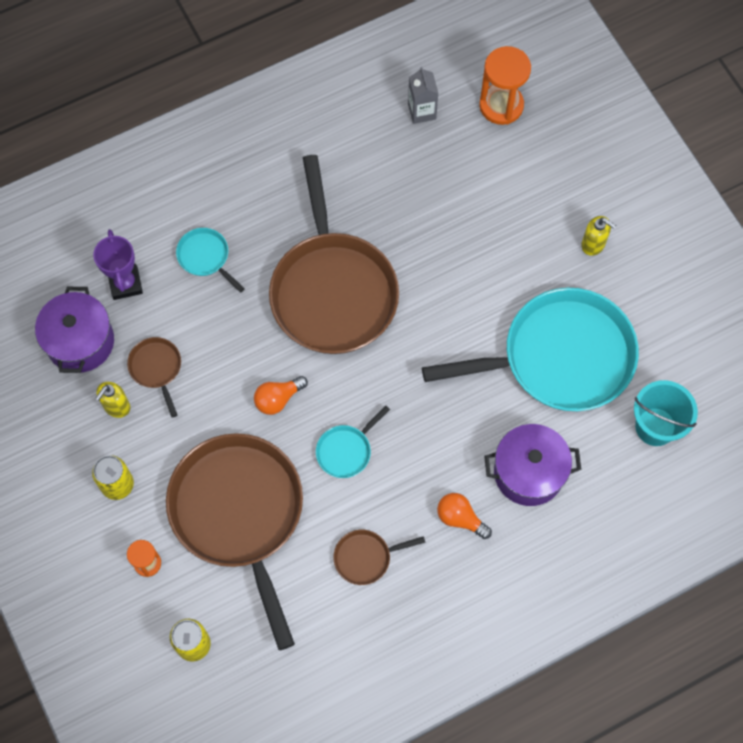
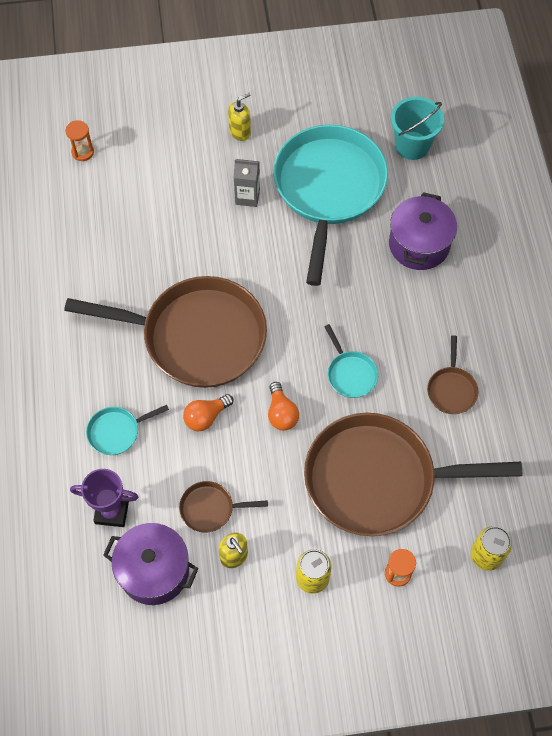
camera: 70 degrees left, 5 degrees down
(422, 111) = (58, 212): grey carton -> grey carton (247, 196)
(460, 518) = (441, 307): orange light bulb -> orange light bulb (206, 417)
(501, 105) = (82, 152): orange hourglass -> orange hourglass, size x0.55

